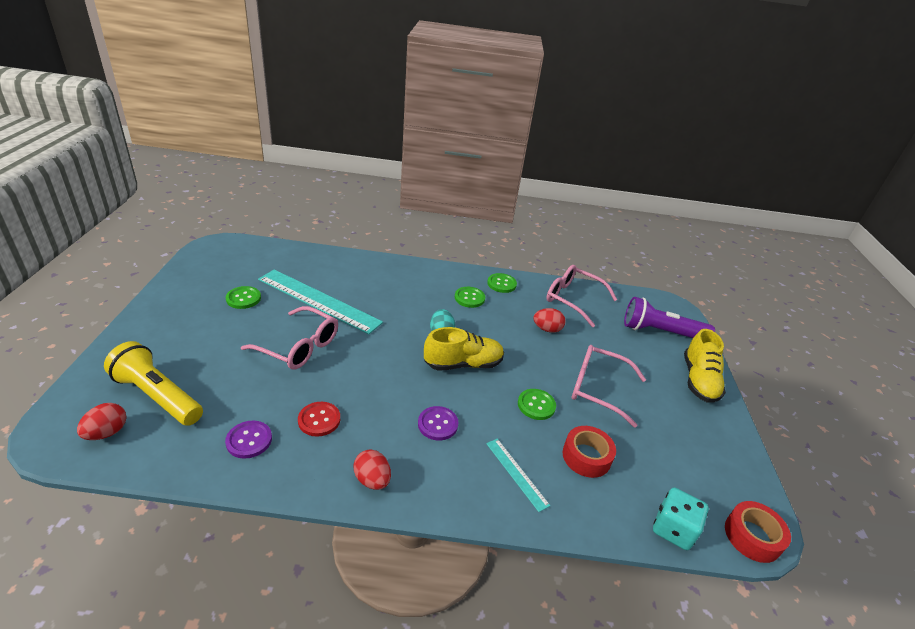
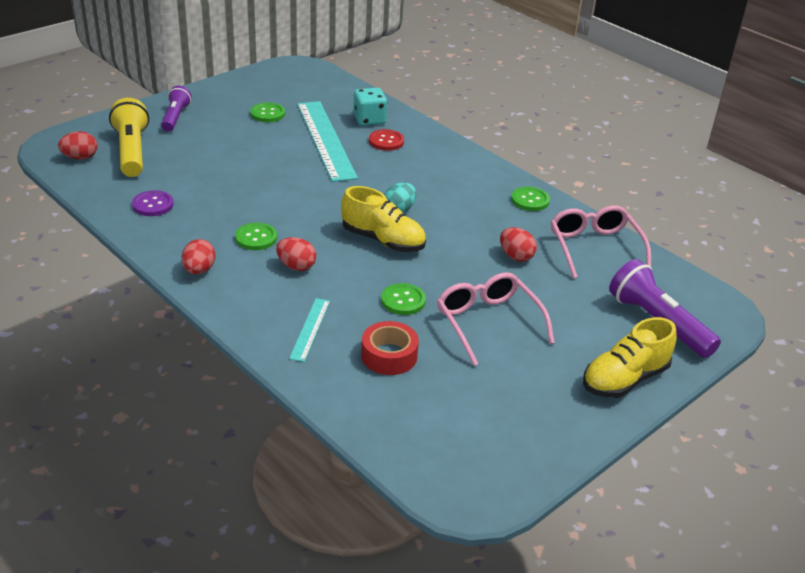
camera: 45 degrees right, 0 degrees up
(161, 339) = (175, 117): none -> purple flashlight
(299, 347) = (264, 165): pink glasses -> none
(319, 420) = (213, 217): red button -> red button (386, 141)
(437, 424) = (296, 266): purple button -> red egg
(469, 298) = (473, 197): green button -> green button (256, 238)
(673, 529) = (385, 440): turquoise dice -> turquoise dice (369, 120)
(752, 536) = (453, 493): red tape -> none

